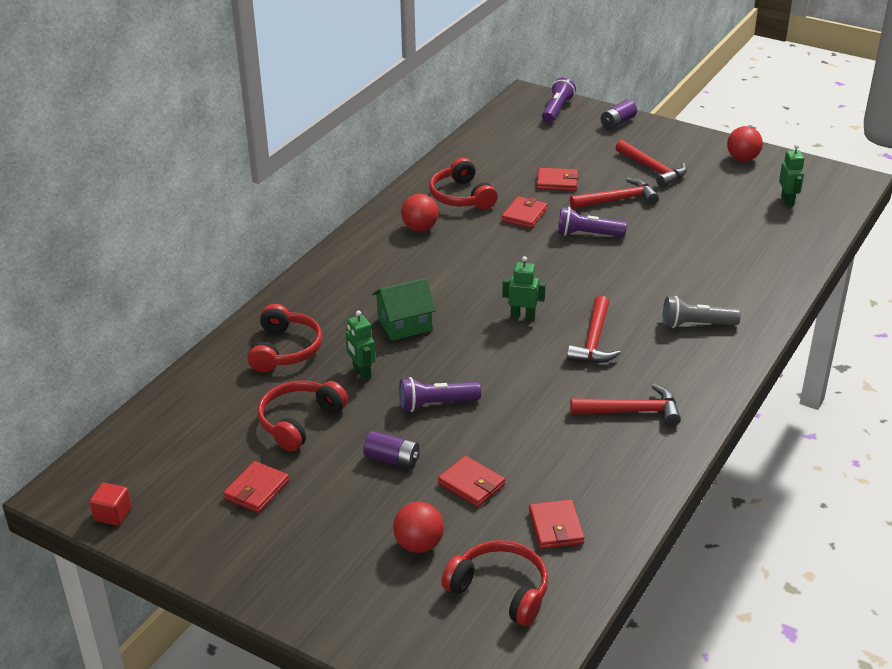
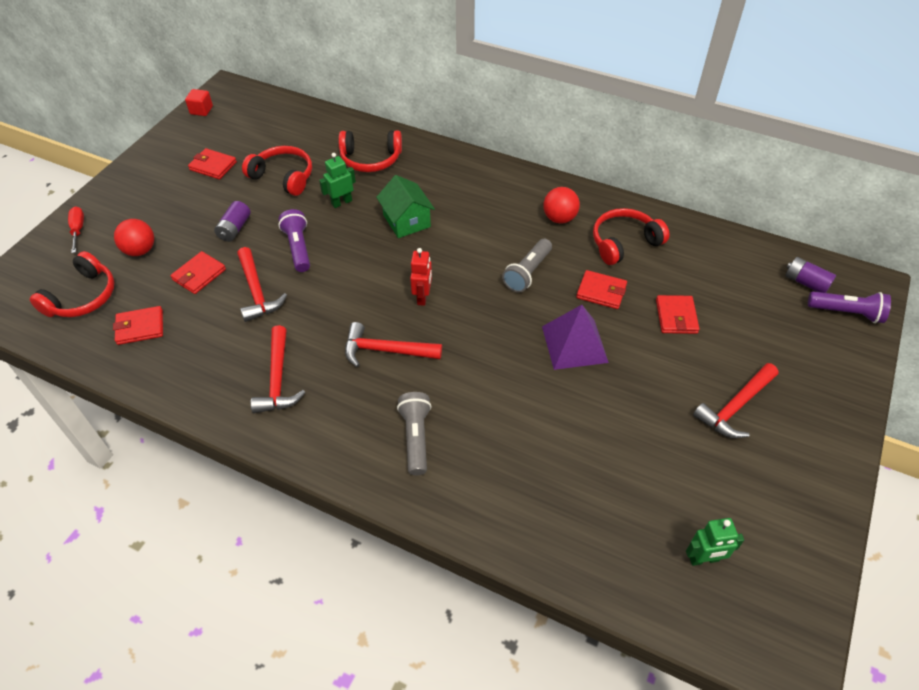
camera: 85 degrees right, 15 degrees up
(364, 618) = (78, 230): none -> red screwdriver
(495, 252) = (527, 273): none -> grey flashlight
(522, 316) = (423, 297): green robot -> red robot
(587, 234) = (574, 344): purple flashlight -> purple pyramid
(617, 200) = (653, 371): red hammer -> red hammer (257, 292)
(618, 123) = (841, 373): purple battery -> purple battery (806, 283)
(742, 159) = (801, 511): red ball -> none

